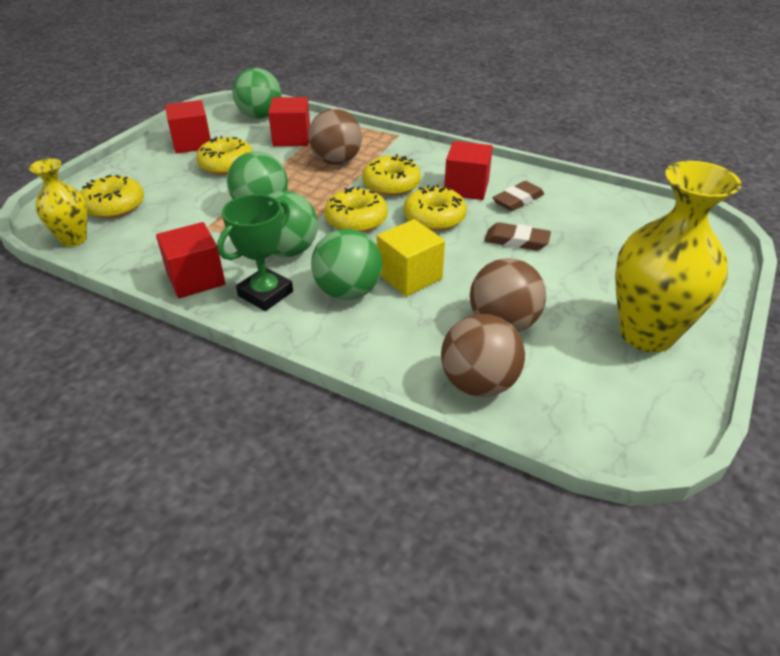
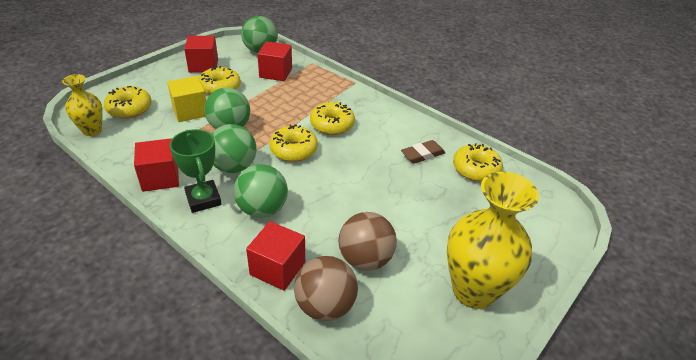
camera: 10 degrees right, 0 degrees up
(265, 294) = (203, 199): green trophy -> green trophy turned 75 degrees counterclockwise
(336, 161) = (300, 98): brown ball -> none
(409, 276) = (312, 205): yellow cube -> yellow cube (190, 111)
(434, 218) = (352, 159): yellow donut -> yellow donut (475, 169)
(466, 188) = (387, 137): red cube -> red cube (277, 268)
(516, 241) = (406, 190): brown eraser -> none

